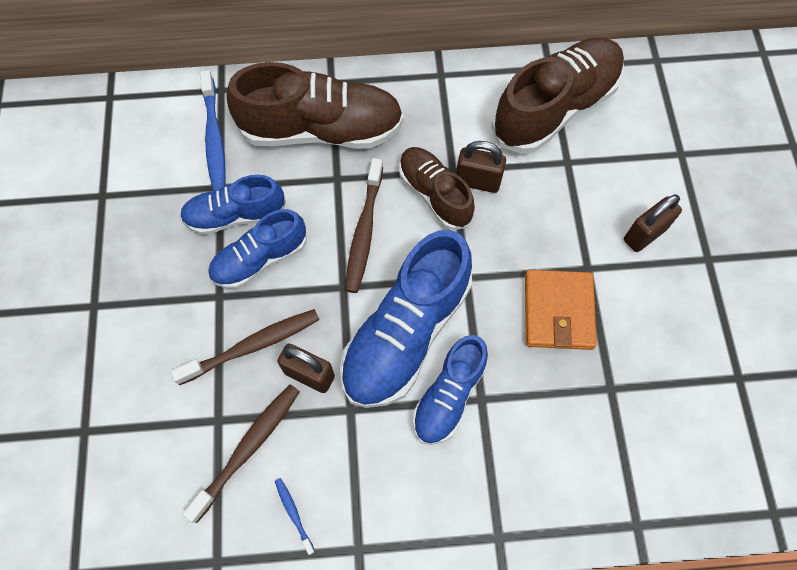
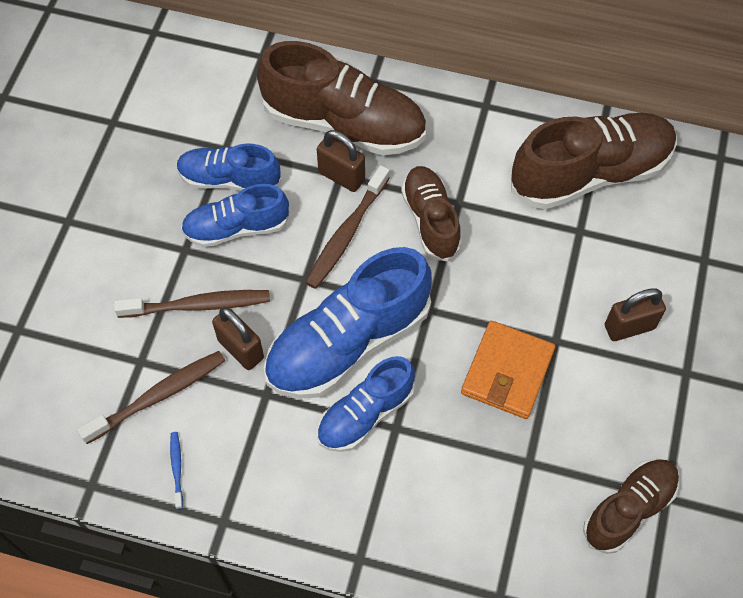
camera: 20 degrees right, 5 degrees down
(214, 138) = (238, 100): blue toothbrush -> none
(477, 181) = (479, 221): brown padlock -> brown padlock (341, 176)
(712, 400) = (629, 509): none -> brown shoe

